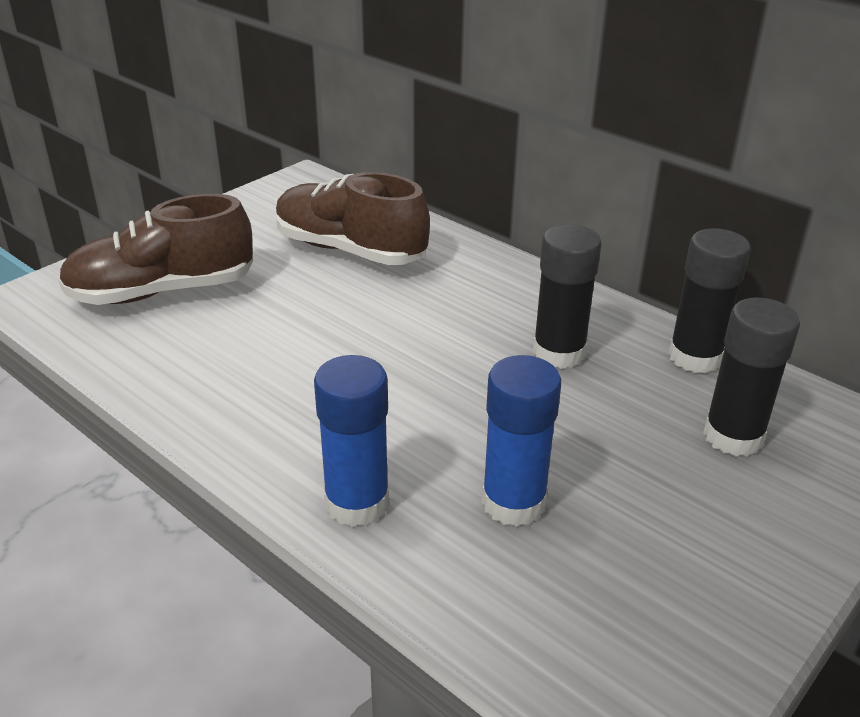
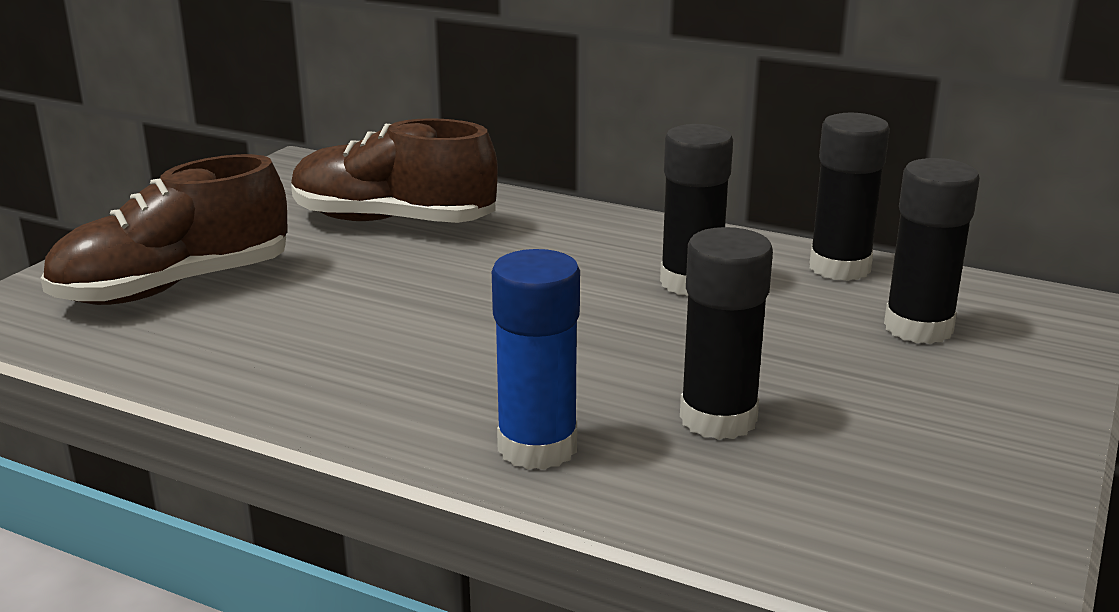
camera: 15 degrees left, 10 degrees down
(513, 502) = (718, 419): blue glue stick -> black glue stick

